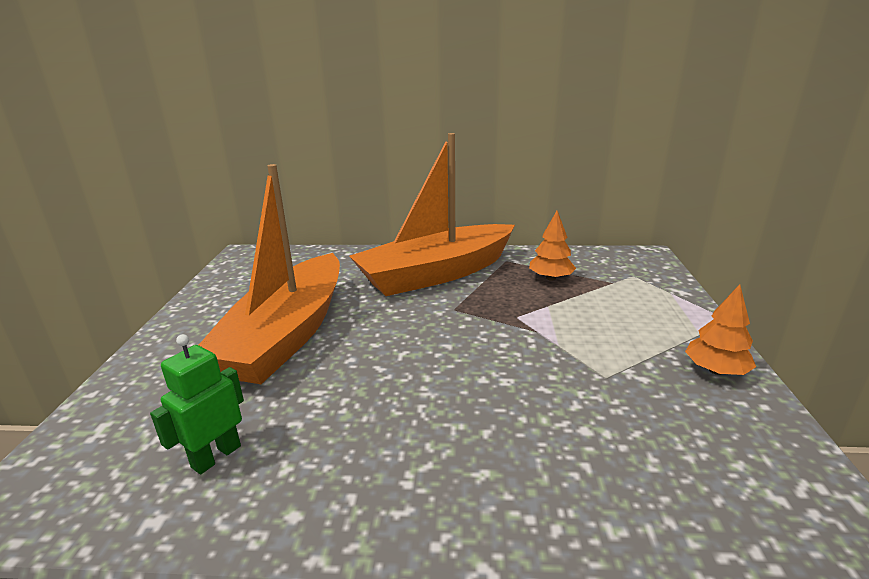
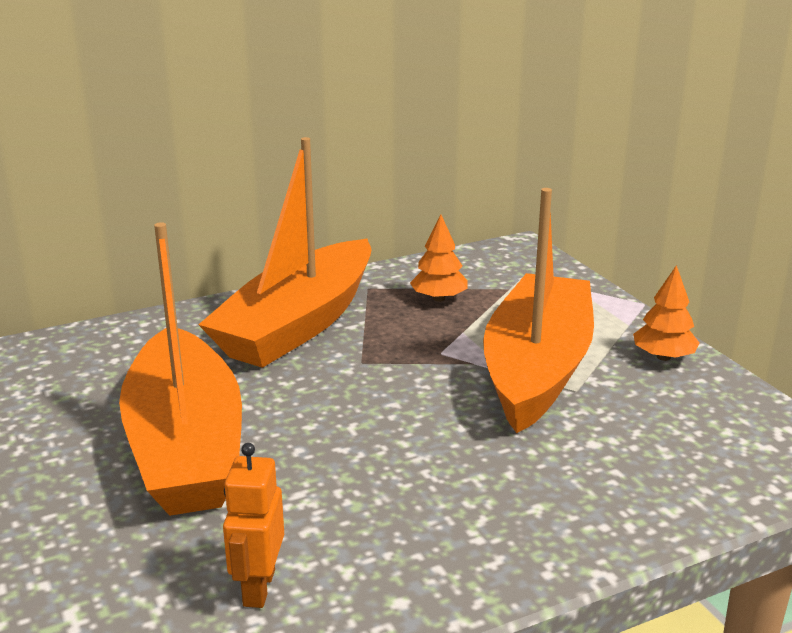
camera: 30 degrees left, 0 degrees up
(216, 456) = (258, 588): green robot -> orange robot
(585, 349) = (537, 369): none -> orange boat

